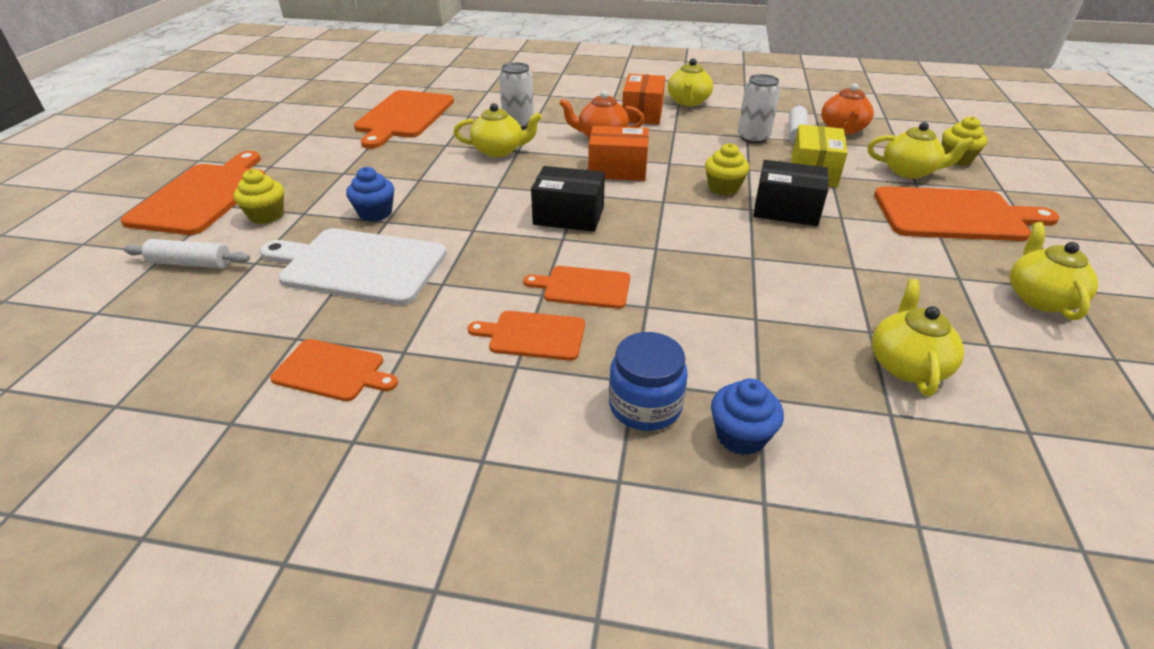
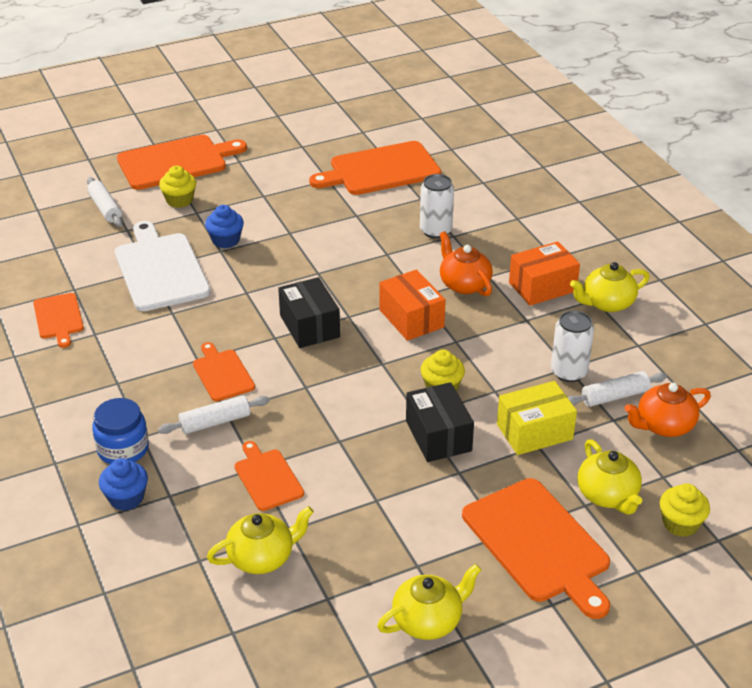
camera: 55 degrees right, 0 degrees up
(499, 150) = (376, 245): yellow teapot -> none
(533, 335) = (152, 376): orange cutting board -> orange cutting board (267, 478)
(658, 319) = (215, 422): none -> white rolling pin

